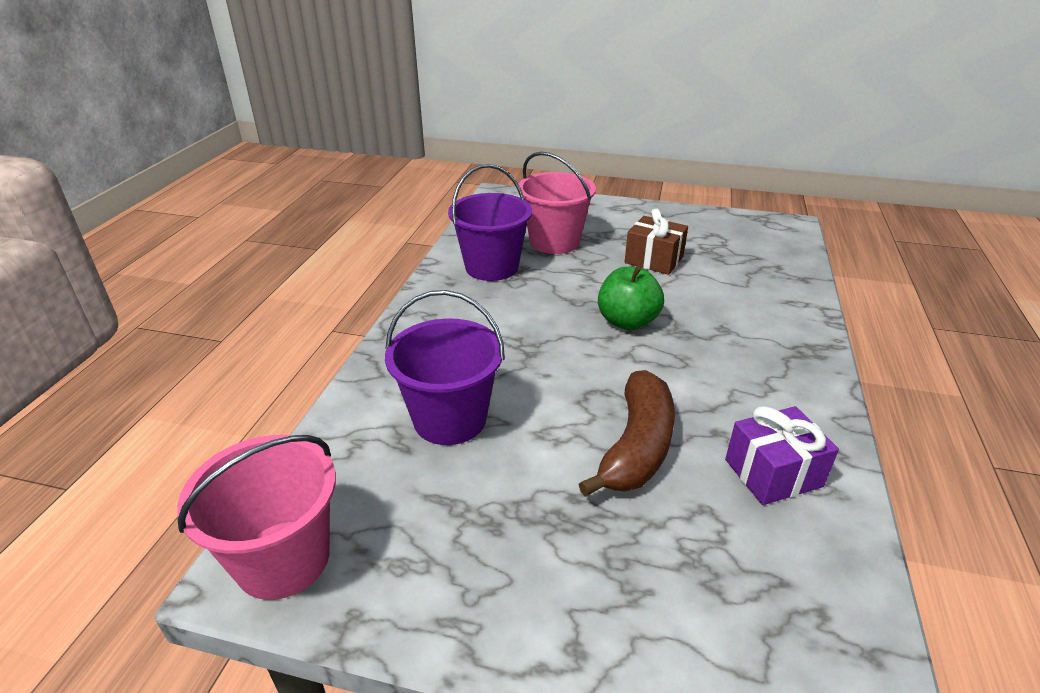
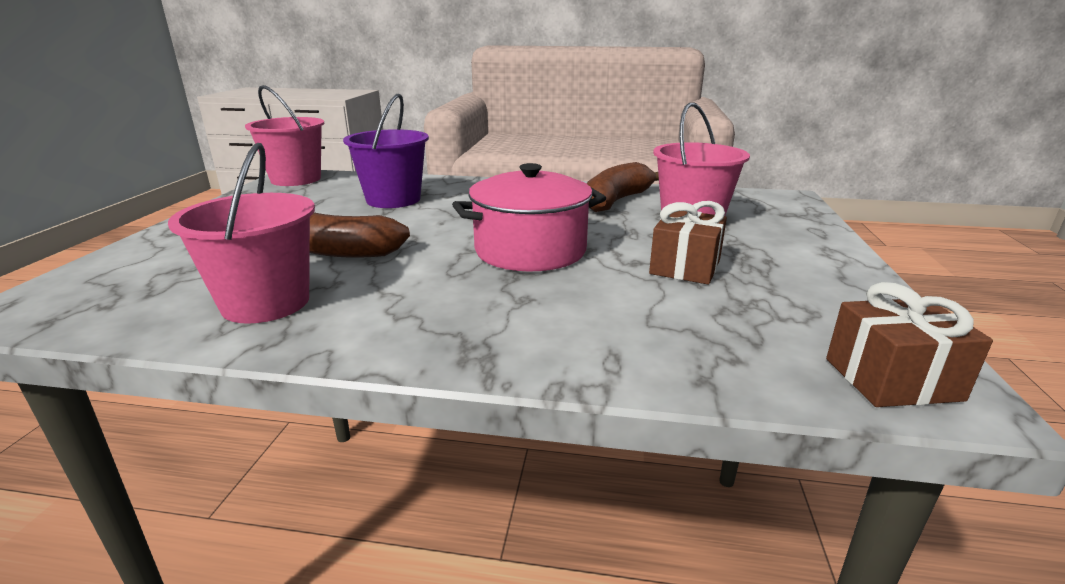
camera: 85 degrees right, 10 degrees down
(491, 267) = (616, 201): purple bucket -> brown banana
(627, 321) = (530, 250): green apple -> pink pot
(773, 473) = (266, 303): purple gift -> pink bucket
(780, 233) = (892, 379): none -> brown gift

